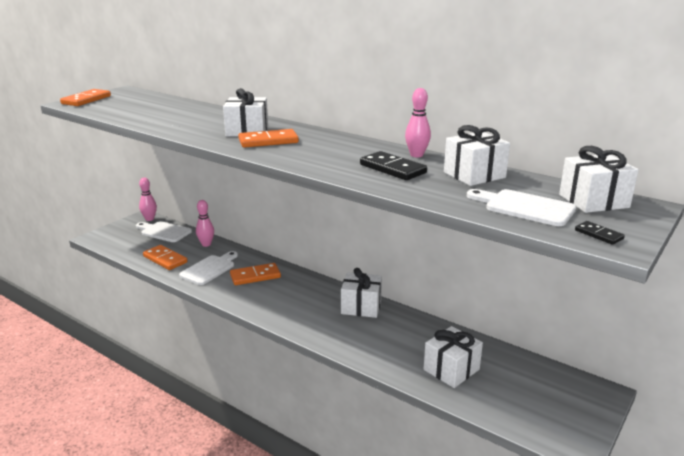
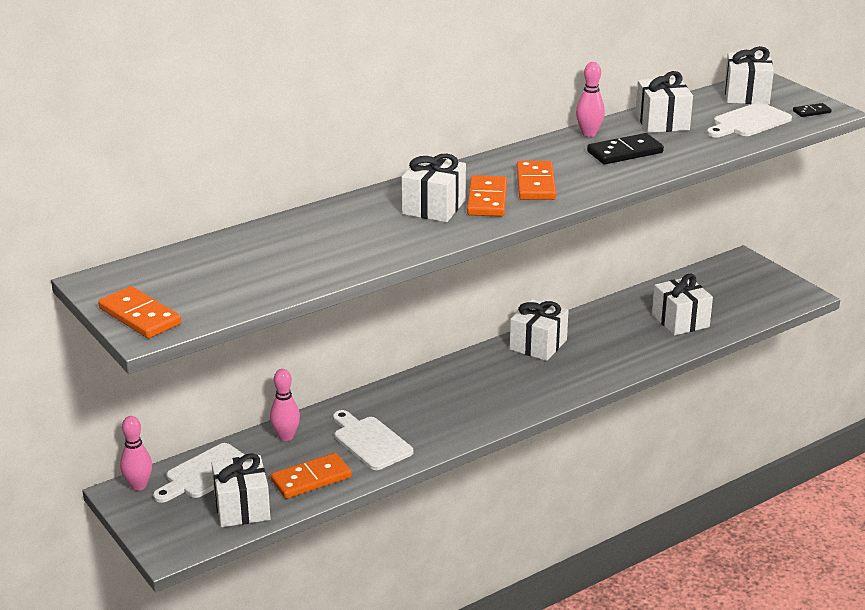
camera: 70 degrees left, 5 degrees up
(134, 247) = (242, 507): none -> white gift
(255, 276) = (417, 407): orange domino -> orange domino (536, 184)

